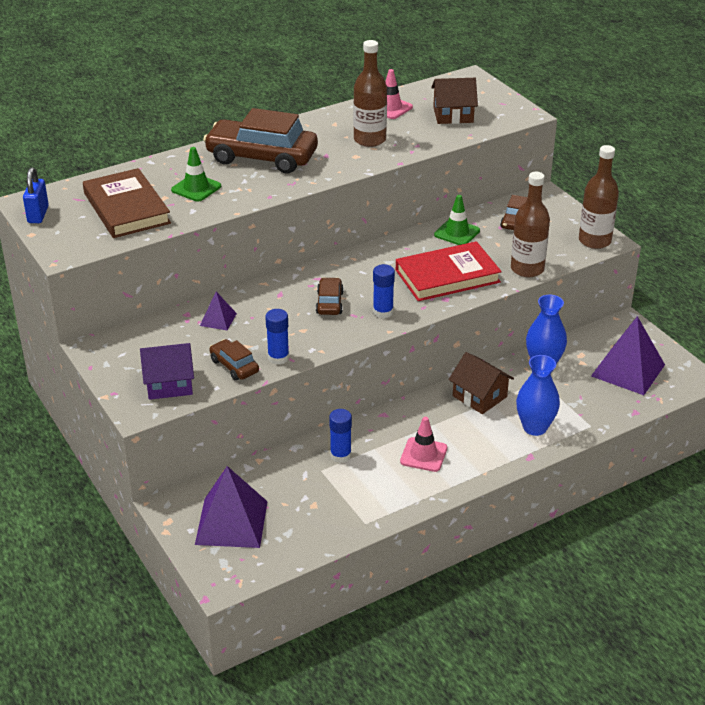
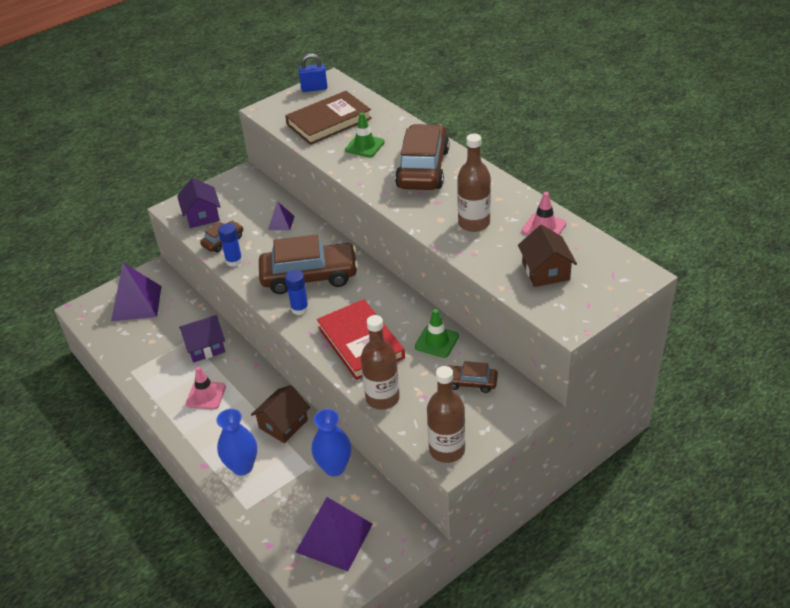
camera: 85 degrees right, 5 degrees up
(329, 303) = (309, 276): brown car -> brown car, size x2.09
(340, 455) = (205, 347): blue glue stick -> purple house

